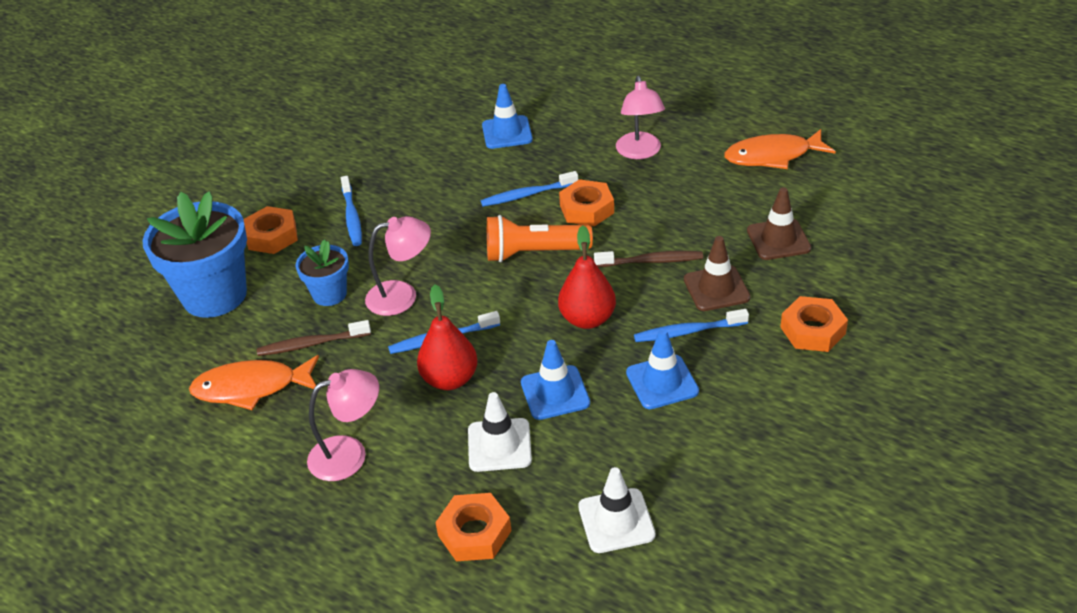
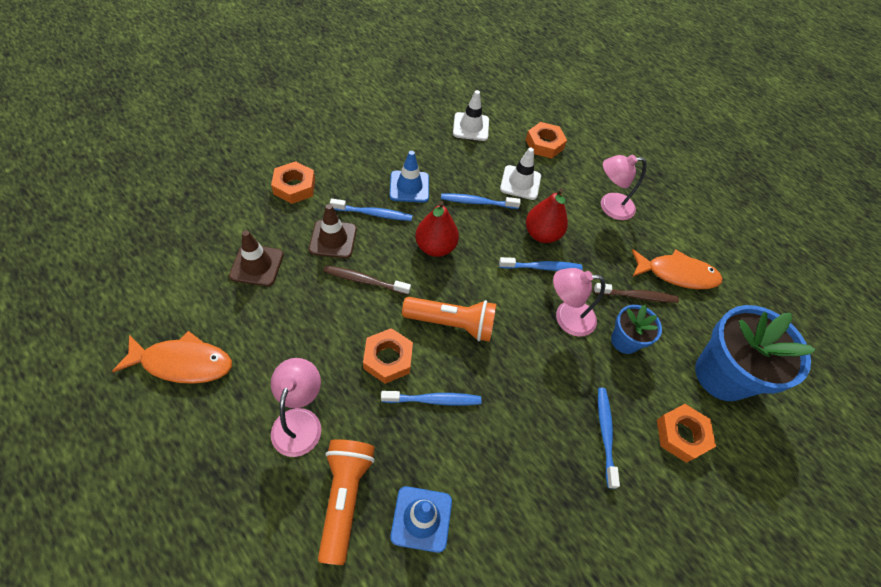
camera: 175 degrees left, 15 degrees up
(555, 393) = (477, 202): blue traffic cone -> blue toothbrush
(573, 127) = (345, 497): none -> orange flashlight

